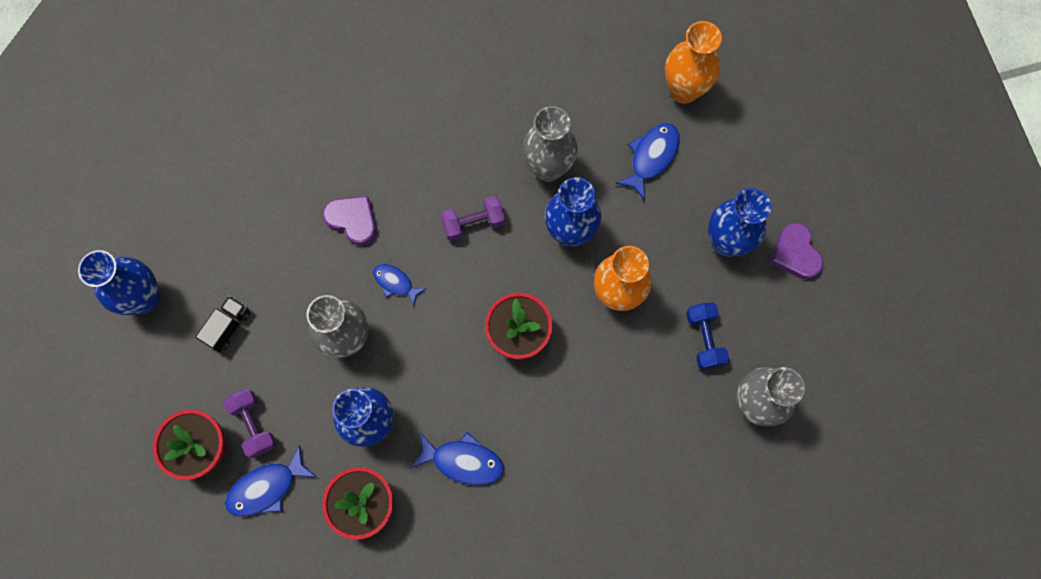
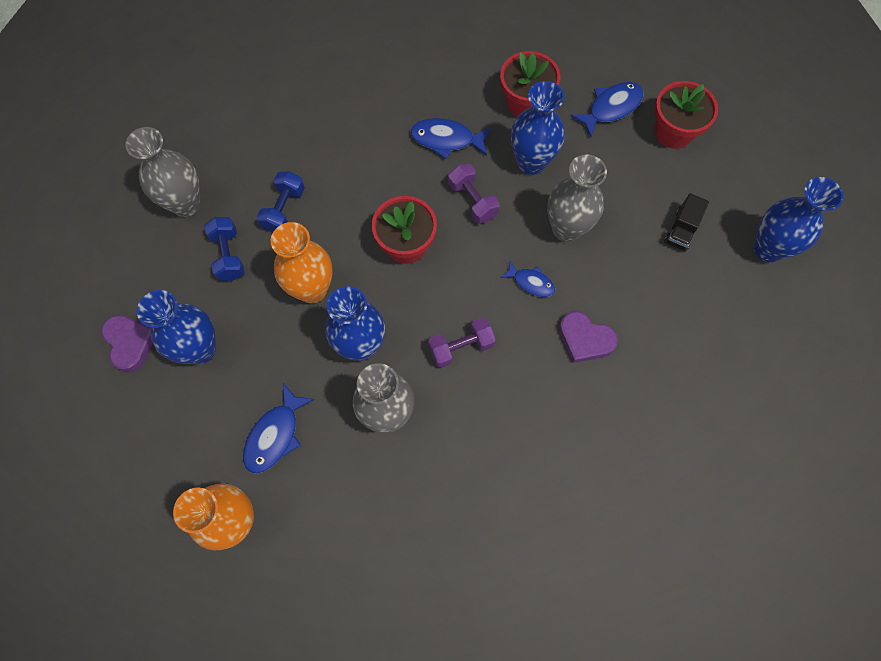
camera: 175 degrees right, 5 degrees down
(254, 425) = (634, 153): purple dumbbell -> purple dumbbell (472, 201)
(647, 387) = (284, 209): none -> blue dumbbell

